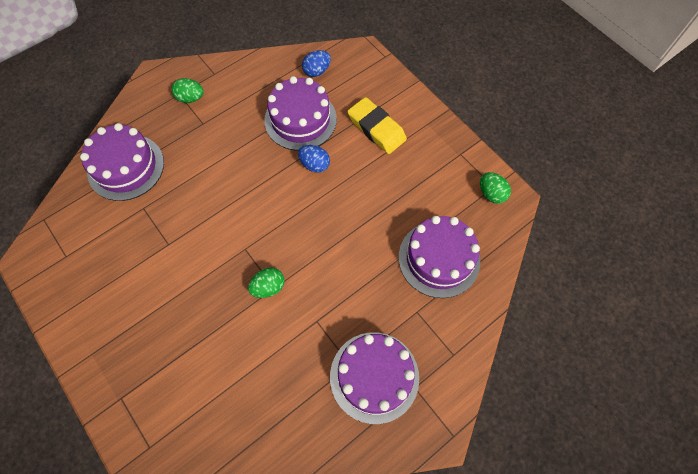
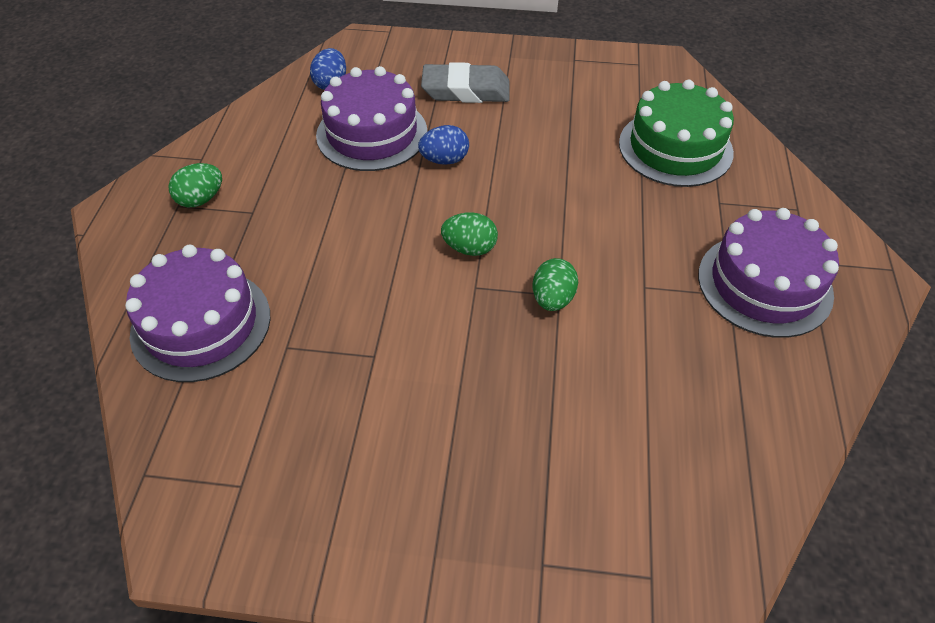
camera: 45 degrees left, 15 degrees down
(376, 128) = (466, 90): yellow eraser -> grey eraser
(439, 258) = (675, 148): purple cake -> green cake
(491, 194) = (644, 70): green egg -> green egg (469, 248)

